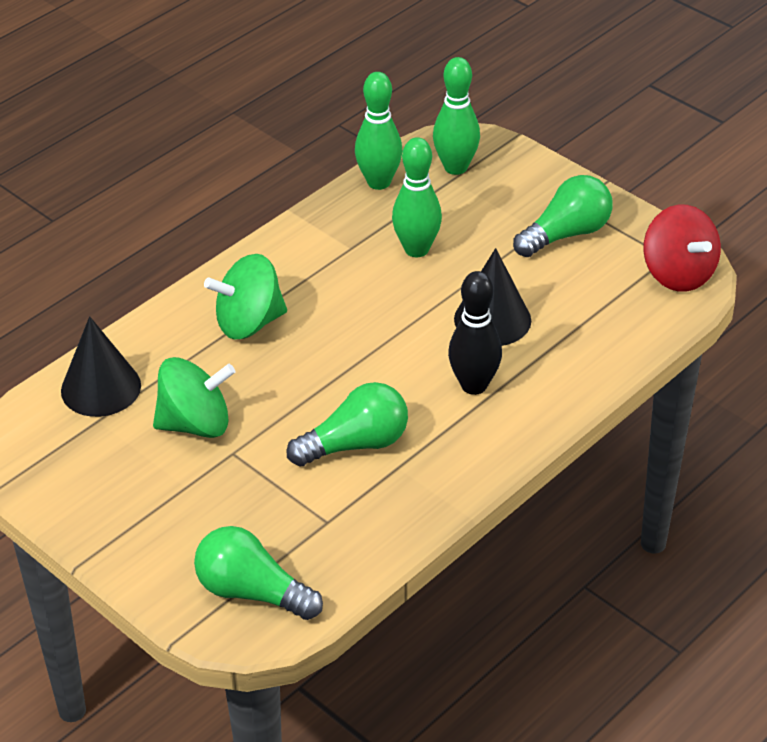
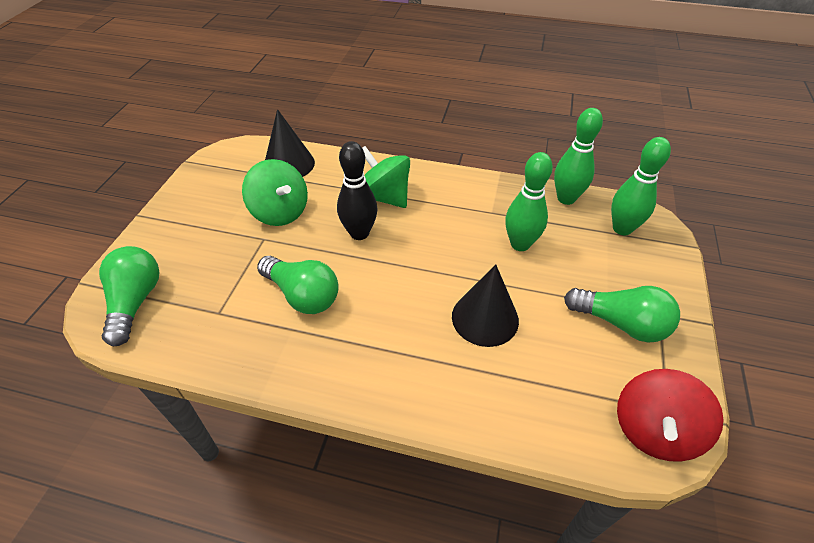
camera: 60 degrees right, 5 degrees up
(474, 385) = (405, 338): black bowling pin -> black bowling pin (359, 233)

